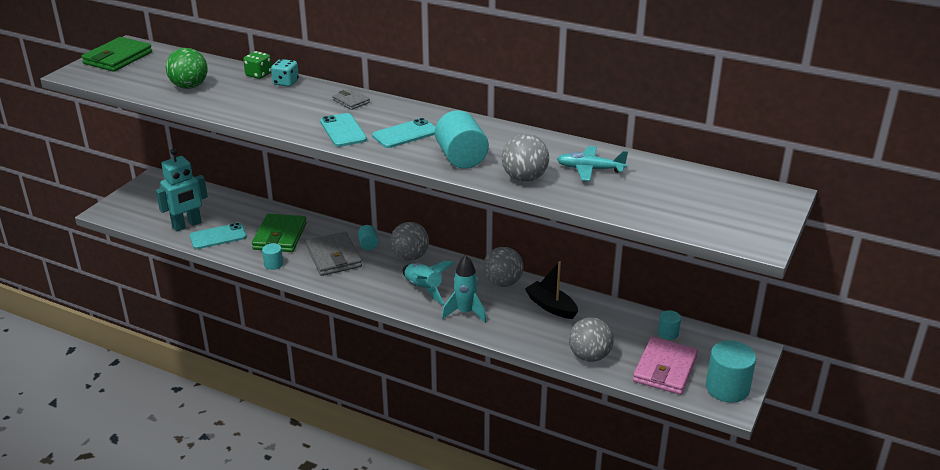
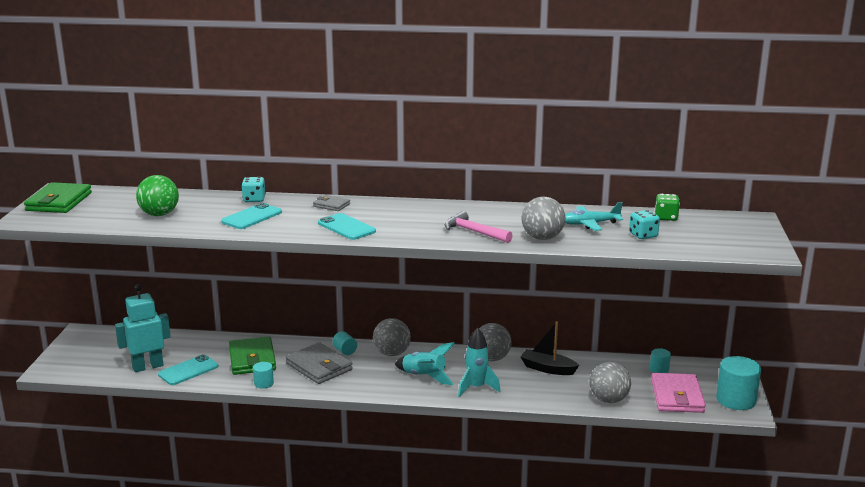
camera: 20 degrees left, 10 degrees down
(187, 225) = (147, 366): turquoise robot -> turquoise robot turned 150 degrees counterclockwise
(258, 75) = (221, 197): green dice -> green dice (666, 217)
(405, 134) = (406, 222): turquoise phone -> turquoise phone (252, 217)
(461, 158) = (474, 232): turquoise cylinder -> pink hammer
(635, 194) = (643, 235): none -> turquoise dice

